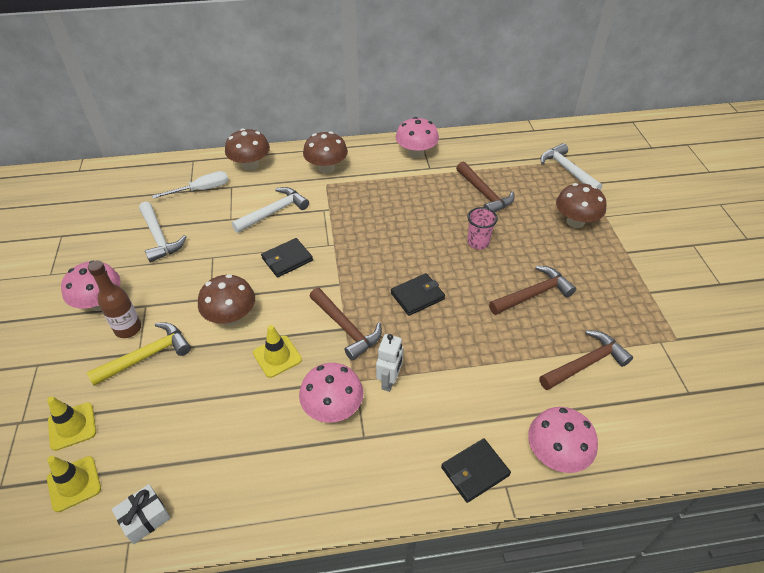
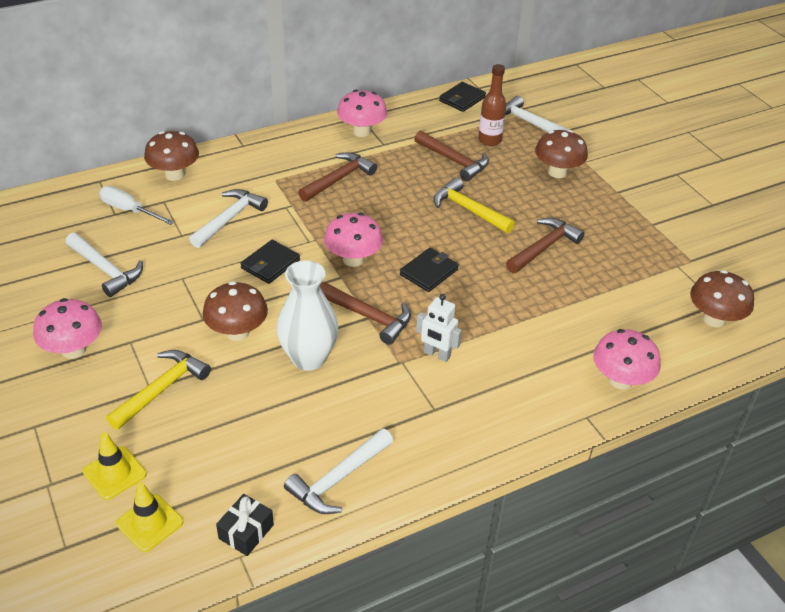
camera: 20 degrees left, 5 degrees down
(128, 329) = (123, 368): brown bottle -> brown bottle (489, 140)
(145, 518) = (246, 532): white gift -> black gift
(202, 189) = (129, 210): white screwdriver -> white screwdriver turned 105 degrees counterclockwise
(247, 487) = (338, 479): none -> white hammer
(277, 356) = (308, 358): yellow traffic cone -> white vase
(326, 168) = (267, 163): brown mushroom -> brown mushroom (714, 319)
(333, 408) = (391, 391): pink mushroom -> pink mushroom (353, 259)
(389, 381) = (436, 354): white robot -> white robot turned 120 degrees clockwise
(475, 471) = (553, 412): black wallet -> black wallet (462, 99)
(478, 242) = (468, 210): pink cup -> yellow hammer
(585, 363) = (617, 298): brown hammer -> brown hammer (338, 179)

